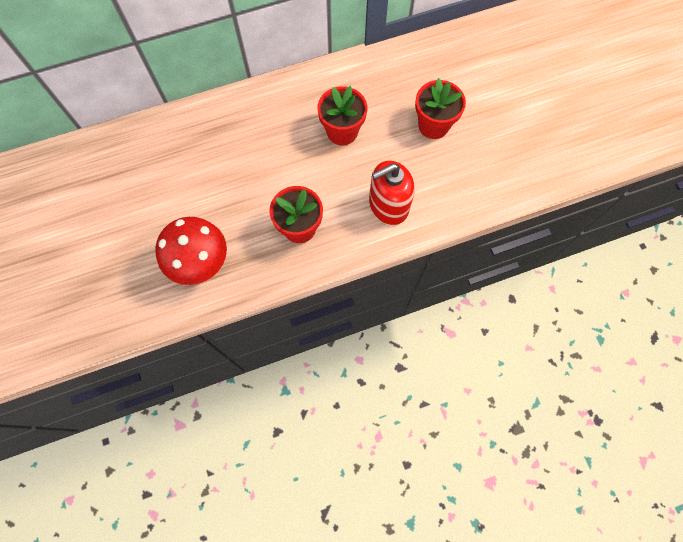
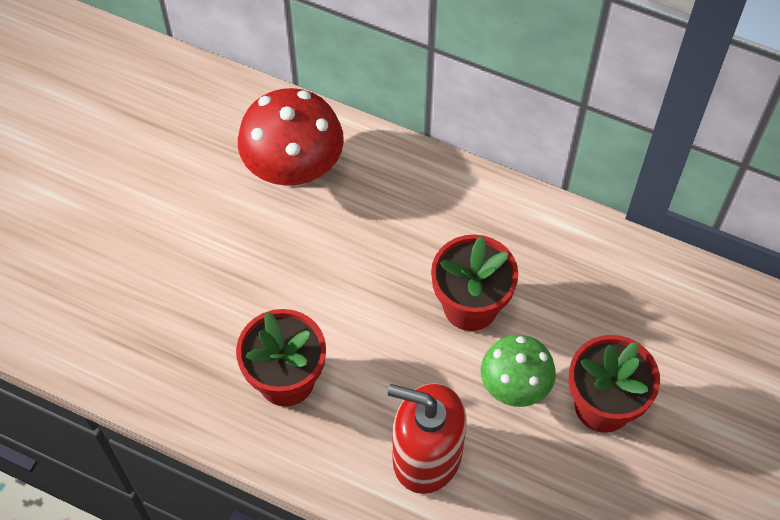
camera: 45 degrees right, 10 degrees down
(200, 262) = (131, 314): red mushroom -> red mushroom (294, 169)
(393, 148) = (514, 386): none -> green mushroom

